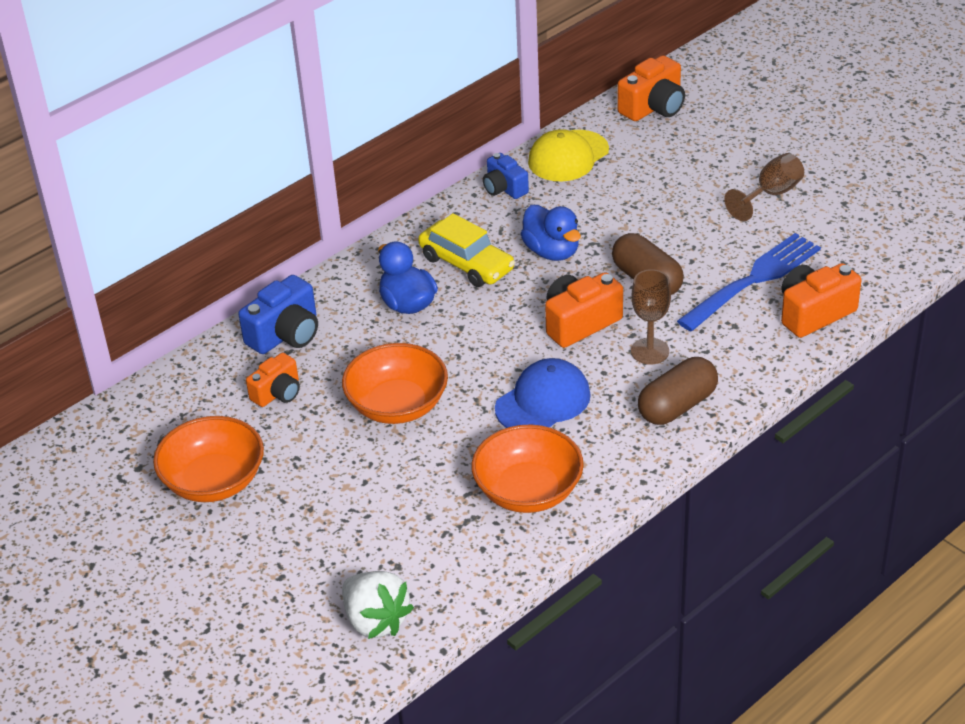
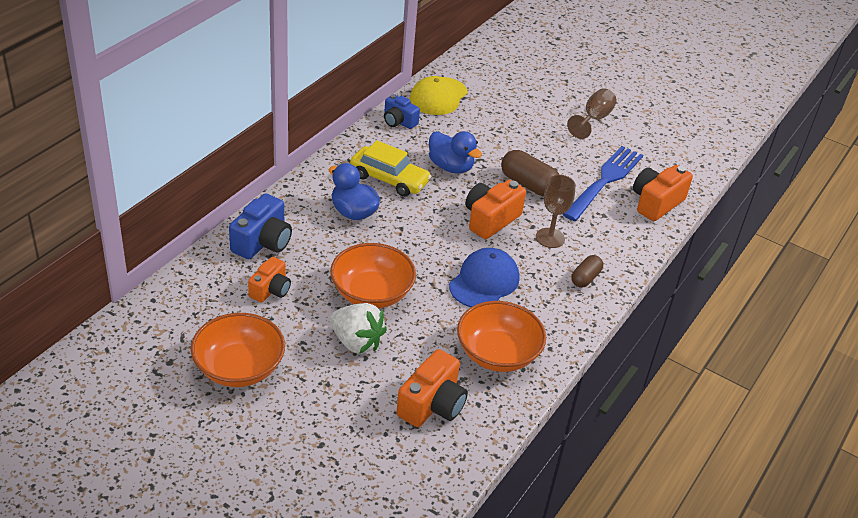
camera: 20 degrees left, 0 degrees up
(376, 620) = (412, 473): white strawberry -> white strawberry (356, 342)
(653, 107) = (488, 60): orange camera -> orange camera (432, 405)
(677, 406) = (585, 278): brown capsule -> brown capsule, size x0.60

